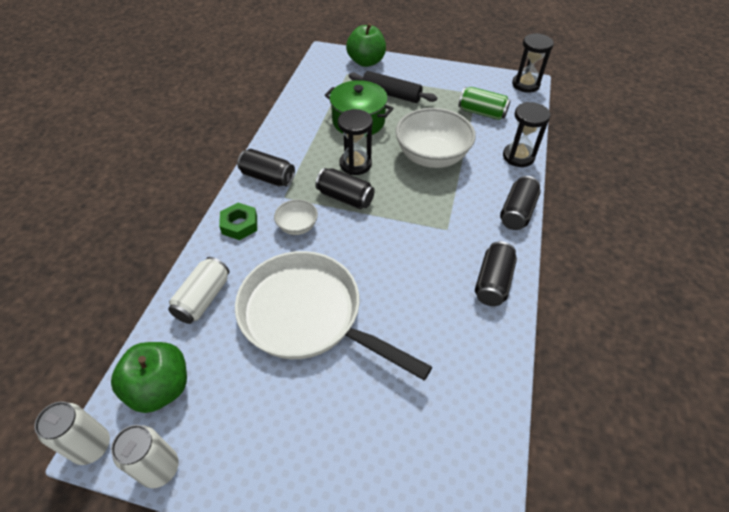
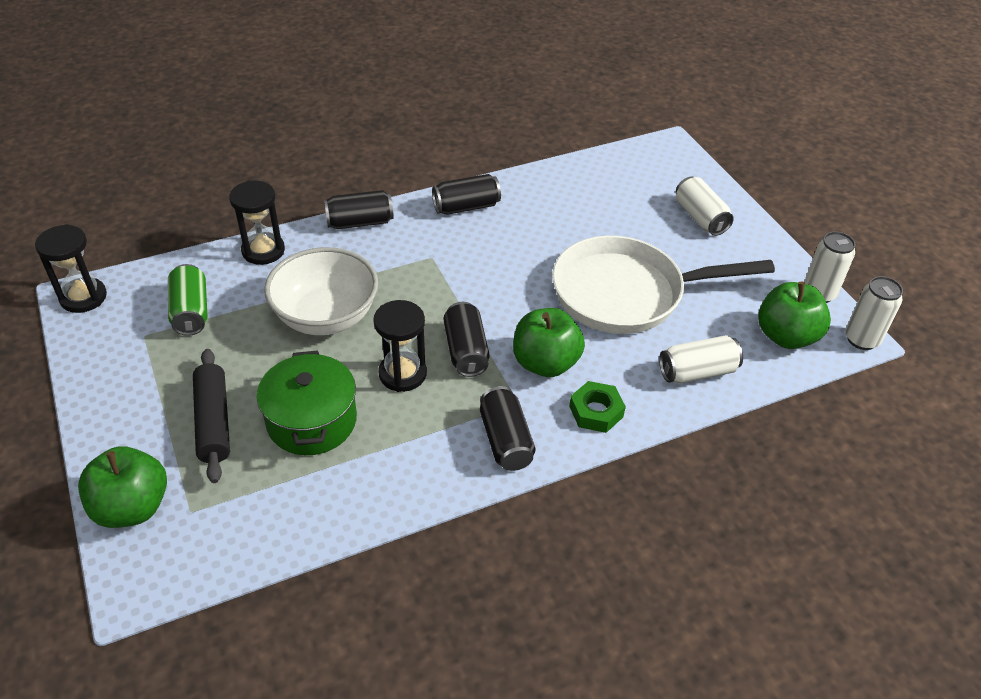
camera: 130 degrees left, 5 degrees down
(297, 226) = (545, 363): white bowl -> green apple
(308, 315) = (626, 293): white pan -> white pan turned 90 degrees clockwise
(337, 461) = (700, 218): none -> white can

